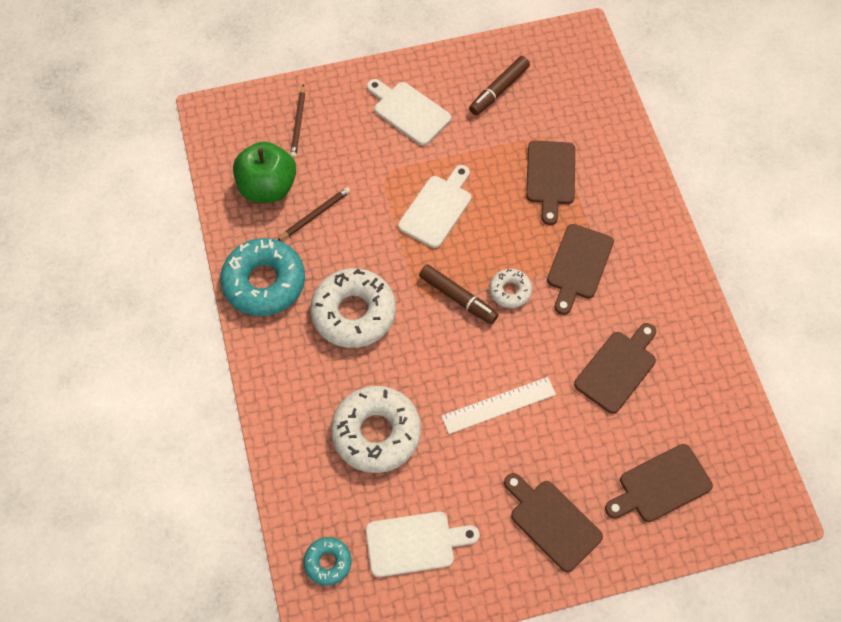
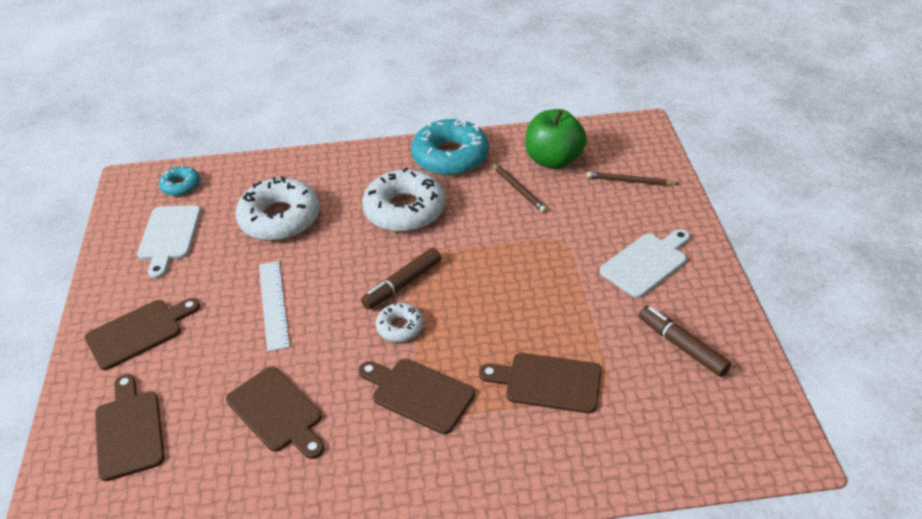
camera: 100 degrees right, 20 degrees down
(437, 208) = (514, 276): white cutting board -> none

